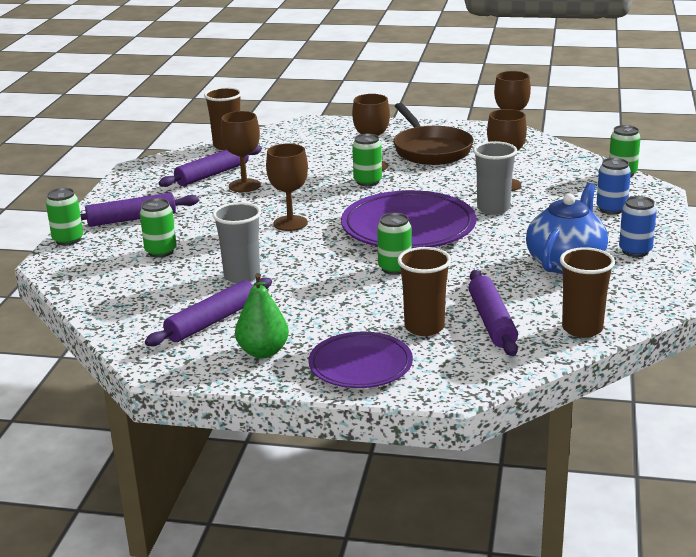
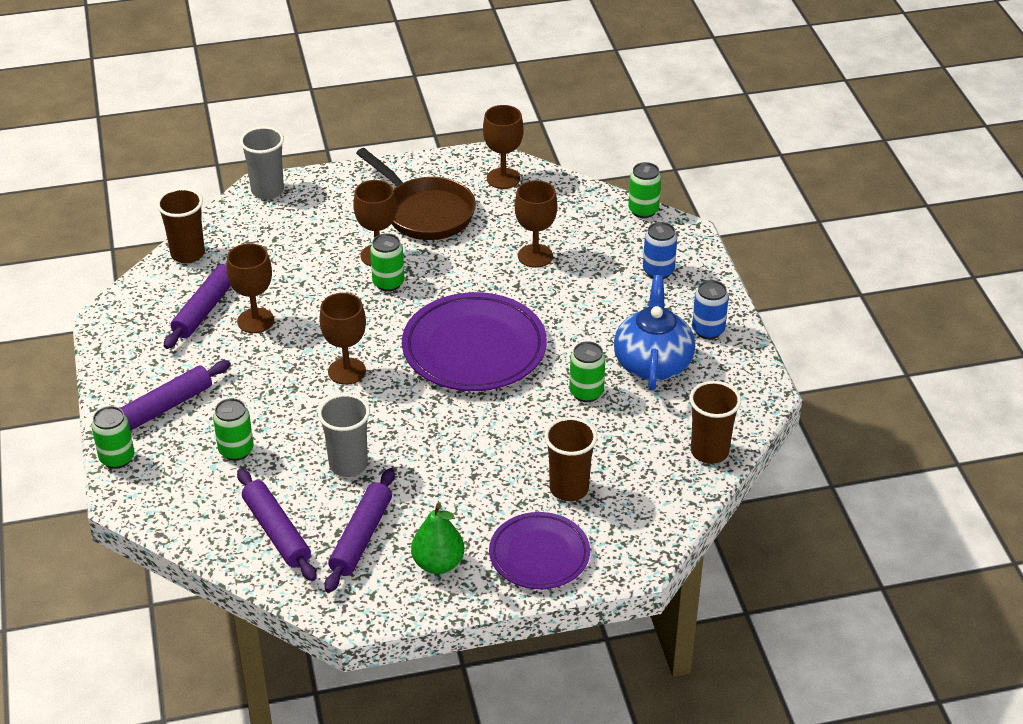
camera: 25 degrees left, 15 degrees up
(394, 268) = (495, 413): green can -> green can (586, 393)
(492, 321) = (626, 464): purple rolling pin -> purple rolling pin (276, 532)
(493, 209) = (543, 297): grey cup -> grey cup (267, 191)

